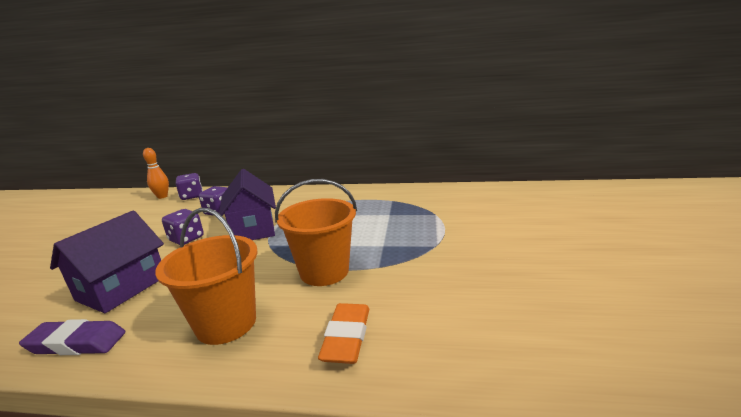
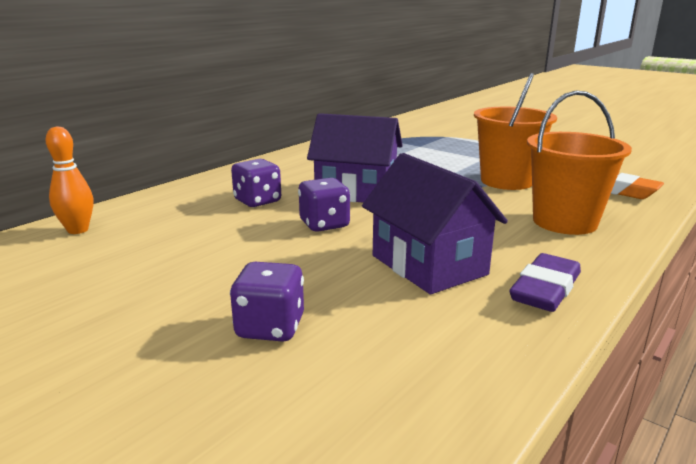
camera: 60 degrees left, 0 degrees up
(192, 196) = (138, 211): purple dice -> purple dice (270, 327)

